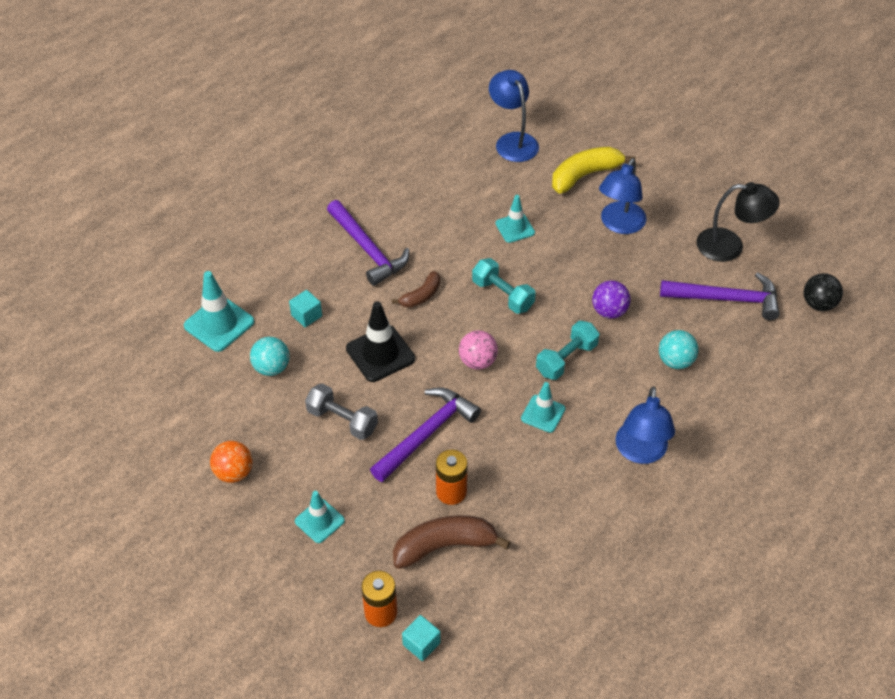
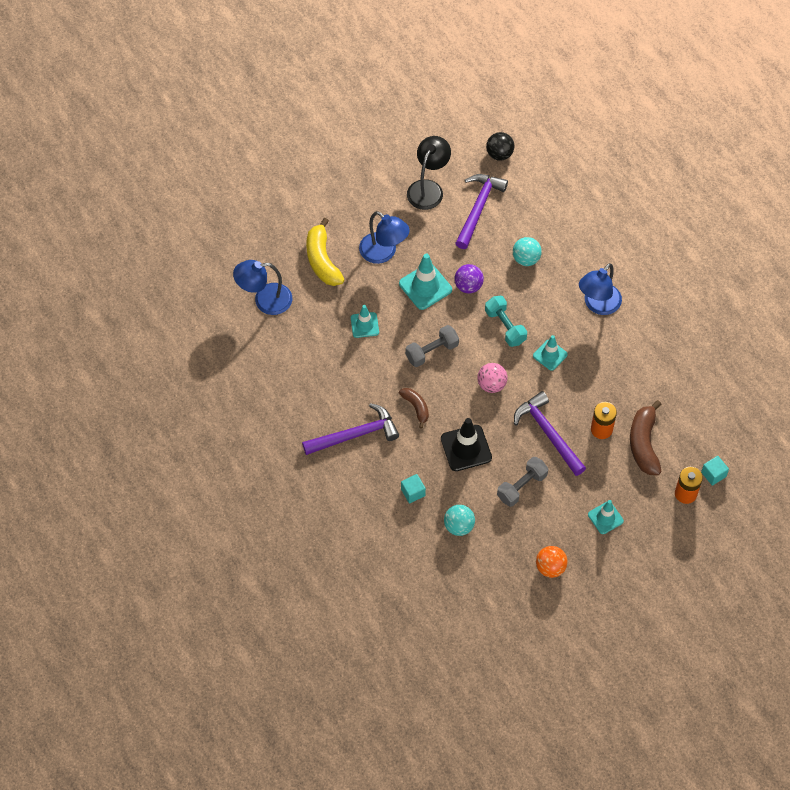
camera: 75 degrees left, 10 degrees up
(219, 324) = (403, 557): turquoise traffic cone -> turquoise traffic cone (425, 286)
(502, 295) = (432, 351): turquoise dumbbell -> grey dumbbell
(640, 452) = (598, 305): blue lamp -> blue lamp turned 105 degrees clockwise

